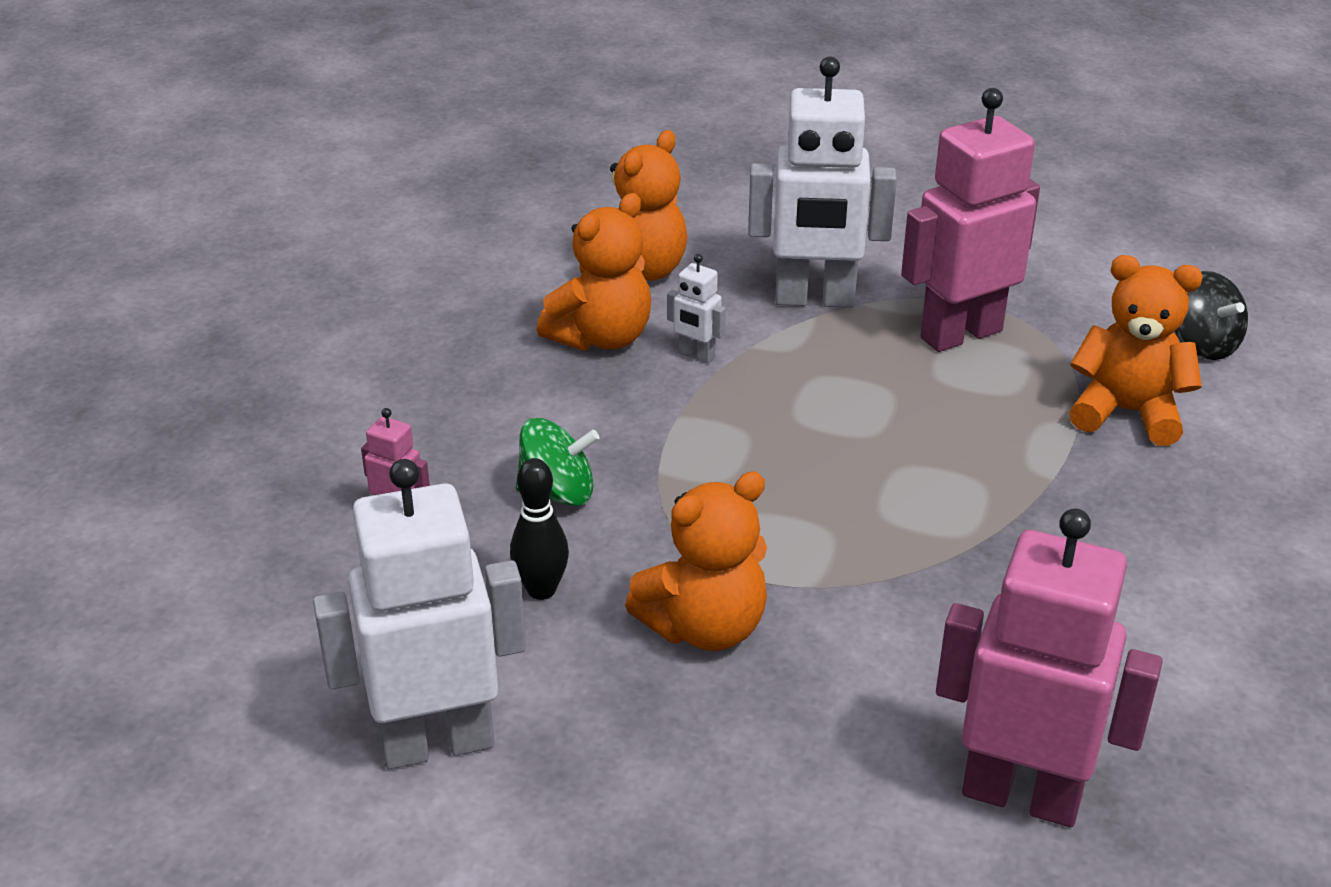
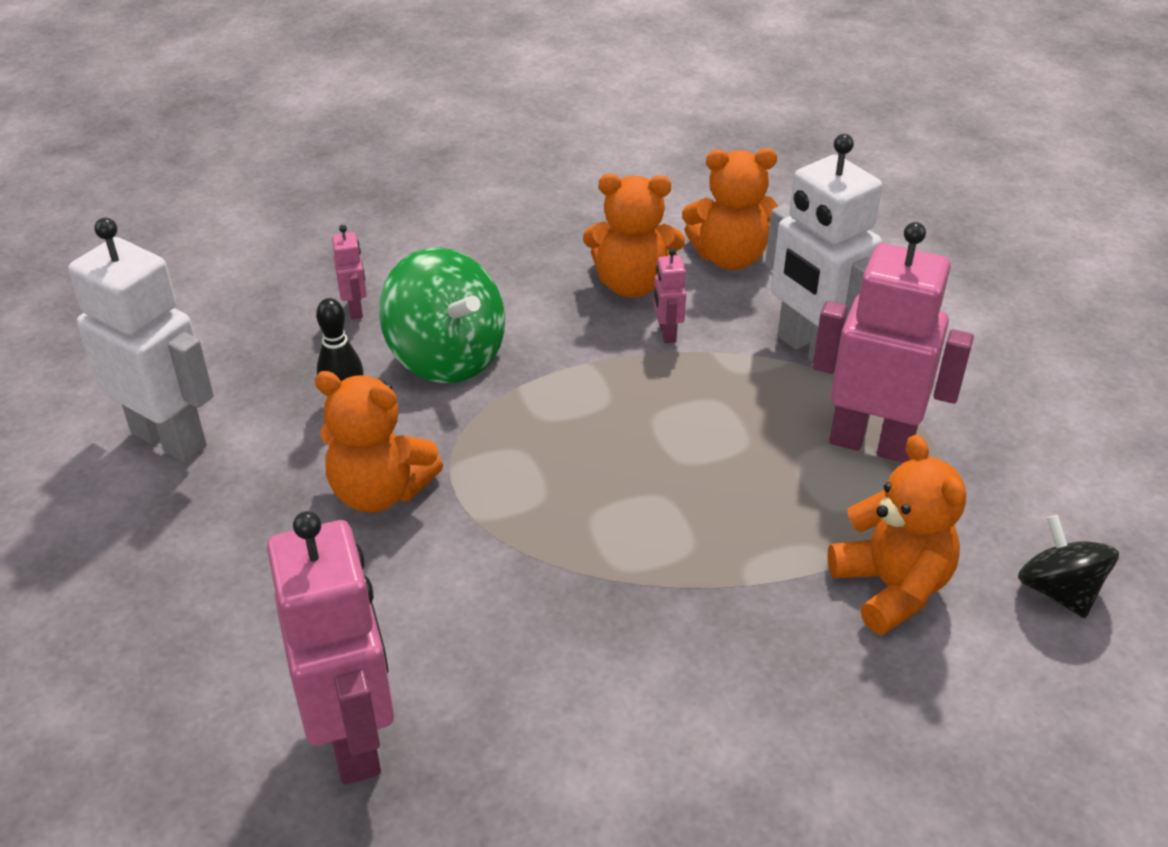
camera: 50 degrees right, 5 degrees up
(558, 492) = (447, 356): green spinning top -> green spinning top, size x1.65
(696, 355) = (667, 333): white robot -> pink robot
(1202, 344) = (1058, 591): black spinning top -> black spinning top turned 135 degrees clockwise

